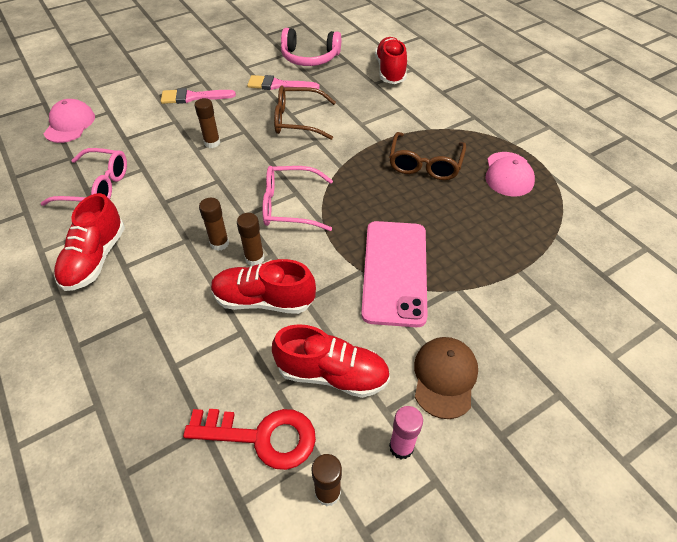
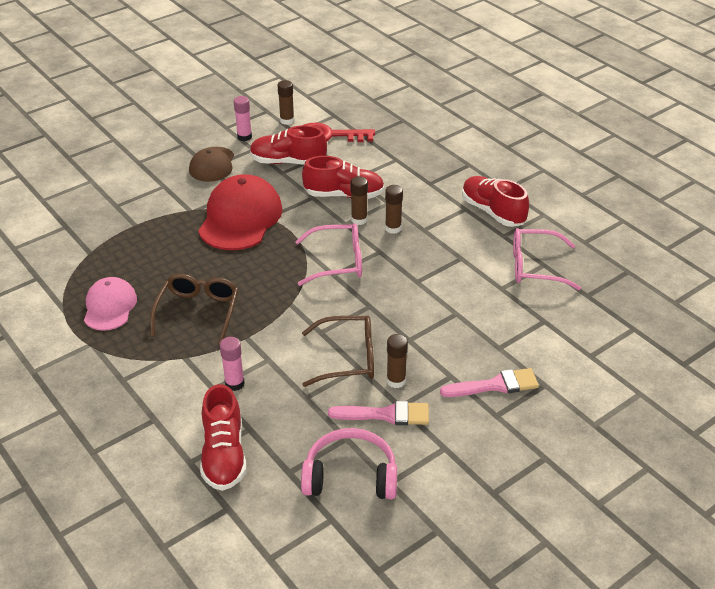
camera: 175 degrees right, 10 degrees down
(70, 124) = (622, 334): pink cap -> none
(95, 258) = (493, 212): red shoe -> red shoe turned 45 degrees counterclockwise
(212, 143) = (441, 322): brown glue stick -> brown glue stick (396, 381)
(387, 109) = (234, 383): none -> pink glue stick
(395, 272) = (240, 218): pink phone -> red cap

